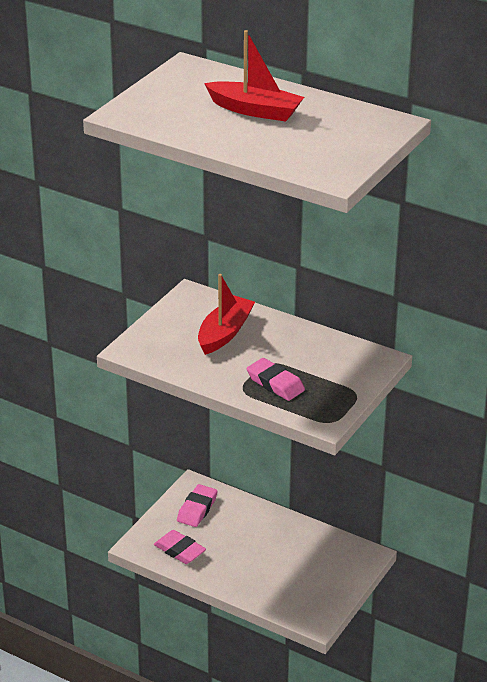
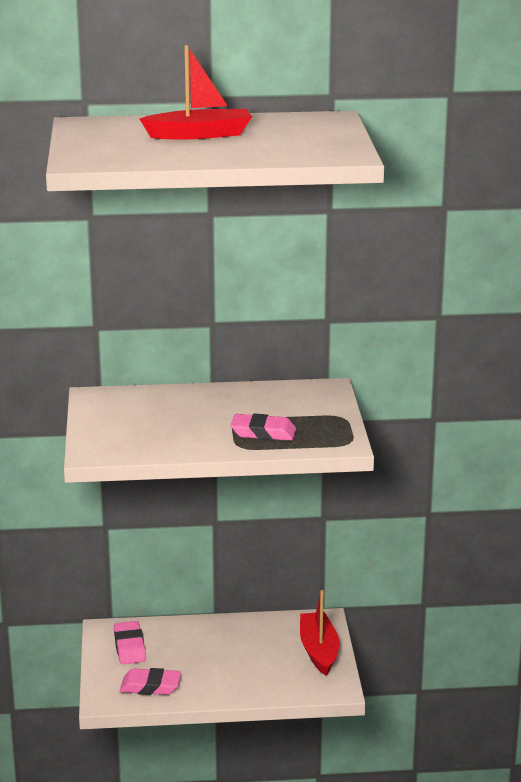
camera: 35 degrees left, 10 degrees down
(225, 333) = (166, 413): red boat -> red boat (319, 650)

